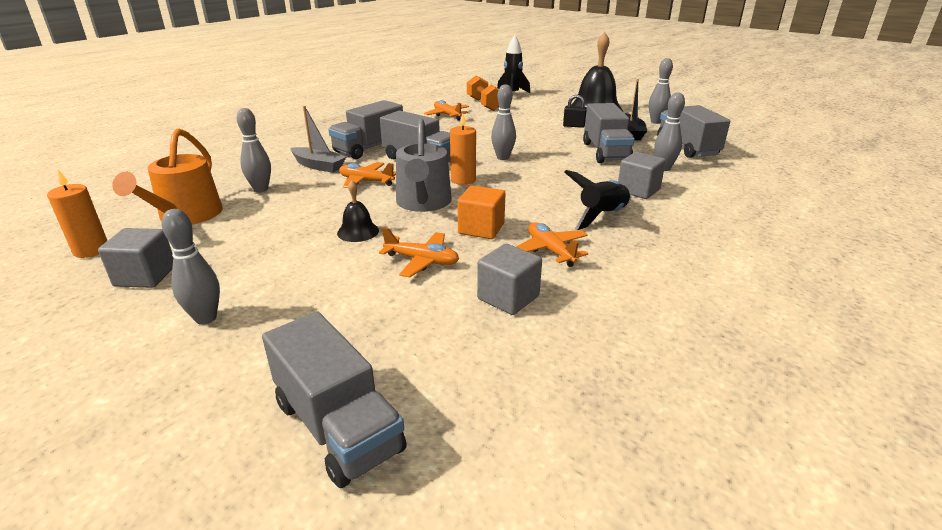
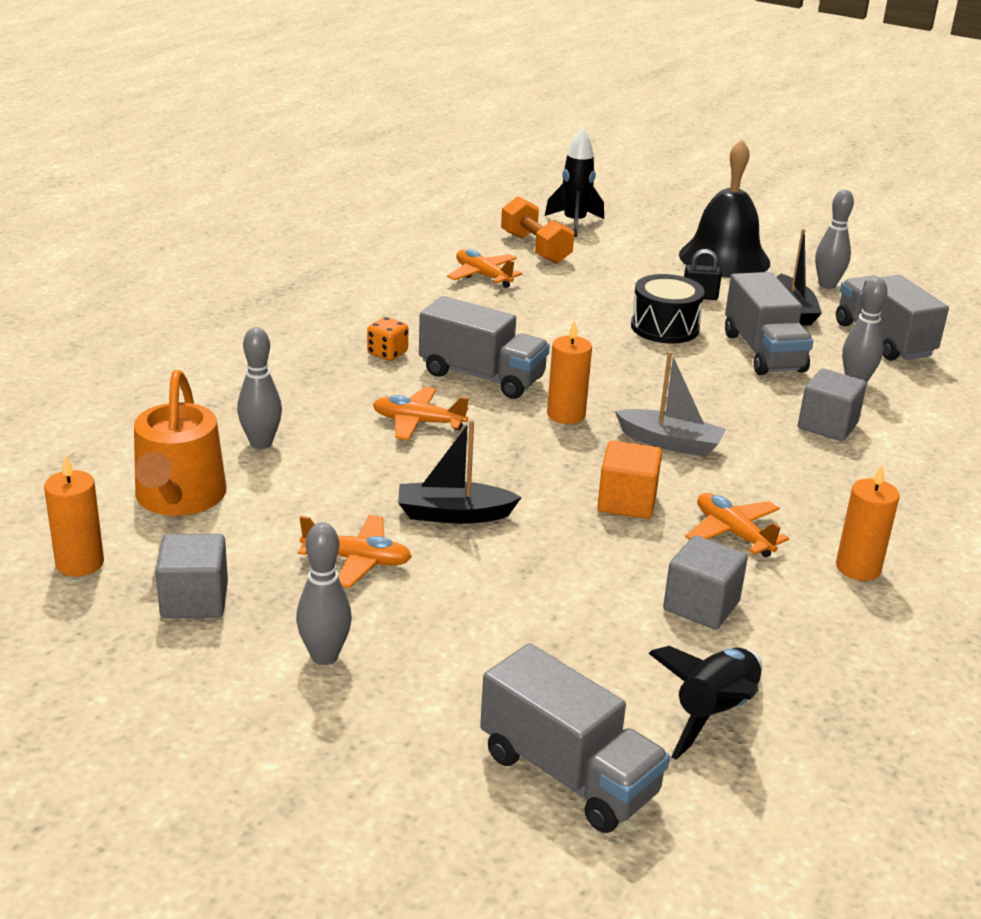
camera: 10 degrees left, 0 degrees up
(318, 166) = (325, 394): grey boat -> grey boat (670, 443)
(358, 231) = (454, 514): black bell -> black boat
(369, 148) = (387, 353): grey truck -> orange dice
(422, 261) = (567, 558): orange plane -> orange plane (357, 560)
(423, 203) = (524, 460): grey watering can -> none
(503, 158) = (609, 368): grey bowling pin -> none
(546, 139) = (664, 327): none -> black drum
(602, 216) = (787, 473): black rocket -> black rocket (713, 713)
(639, 277) = (858, 568): none -> orange candle

